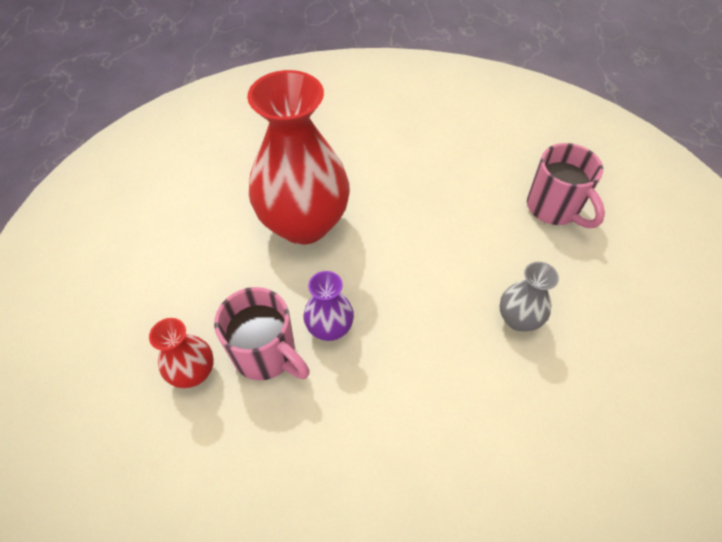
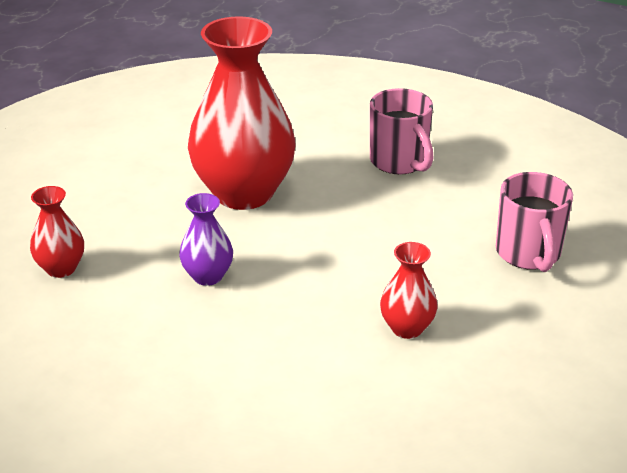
camera: 25 degrees right, 20 degrees down
(267, 354) = (134, 276): pink mug -> pink mug (400, 162)
(518, 319) = (407, 328): grey vase -> red vase

